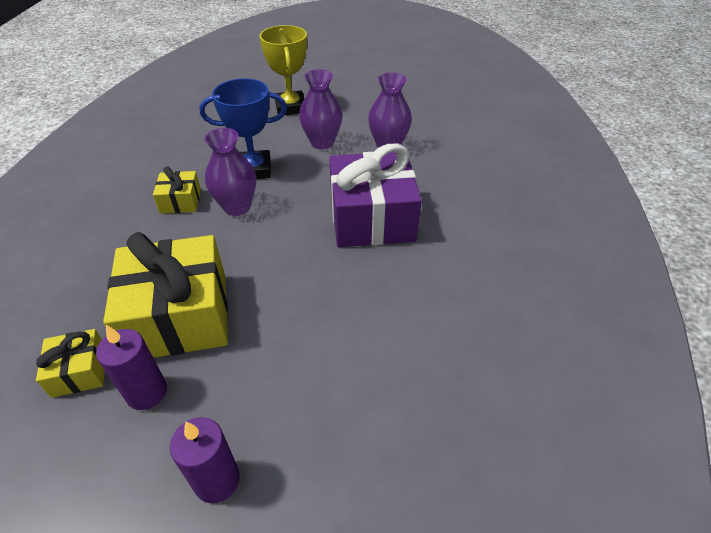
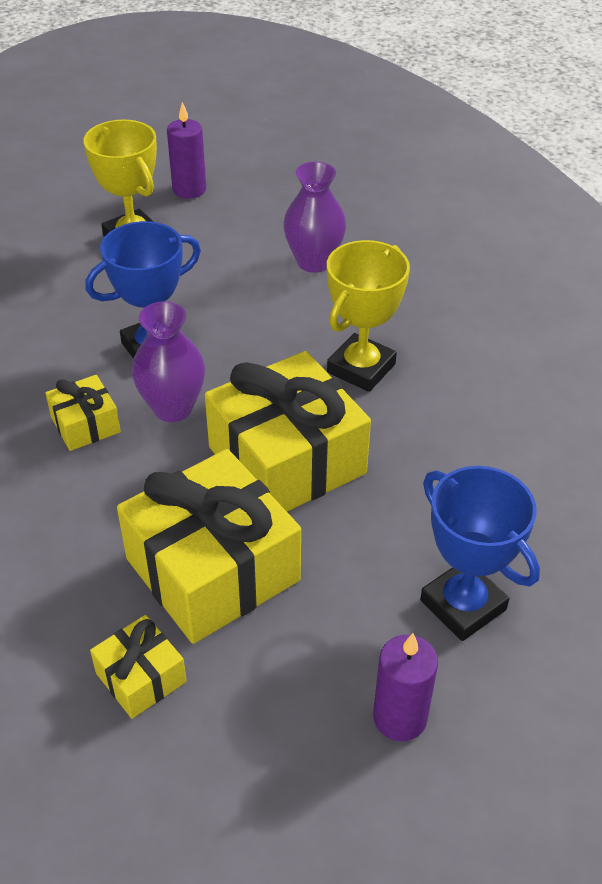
camera: 25 degrees left, 0 degrees up
(147, 392) = (246, 667): purple candle -> purple candle (189, 189)
(280, 261) = (287, 460): none -> yellow gift
(322, 142) = (220, 281): purple vase -> none
(325, 410) = (463, 605): none -> blue trophy
(372, 218) = (361, 368): purple gift -> yellow trophy

